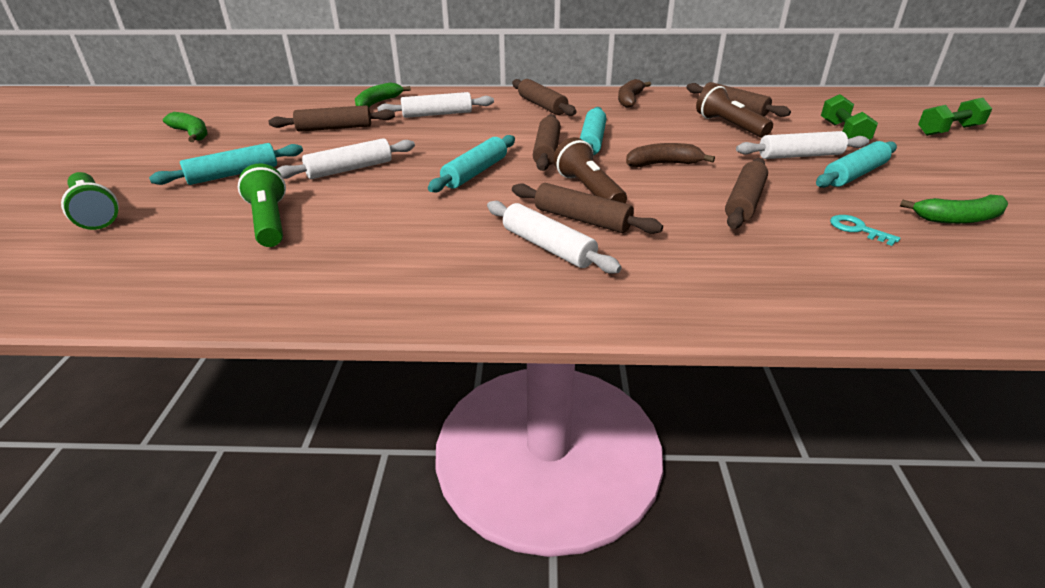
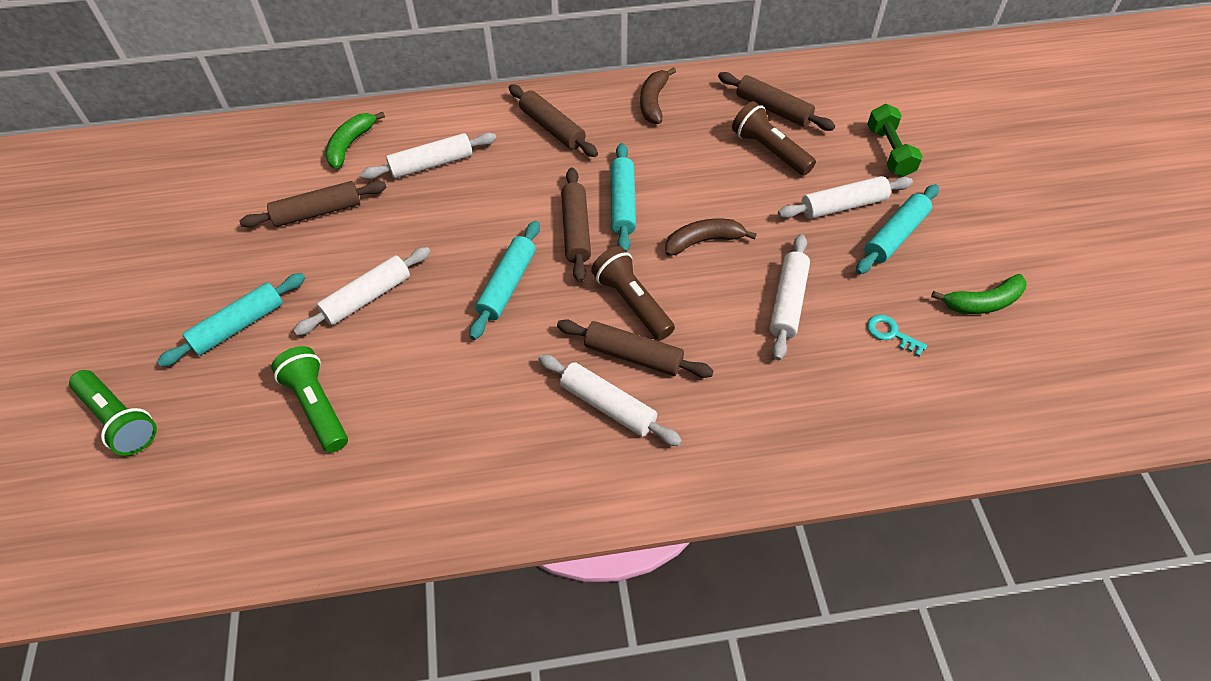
camera: 10 degrees left, 20 degrees up
(191, 134) = (146, 247): green banana -> none
(744, 202) = (788, 302): brown rolling pin -> white rolling pin
(948, 131) = (998, 133): green dumbbell -> none

